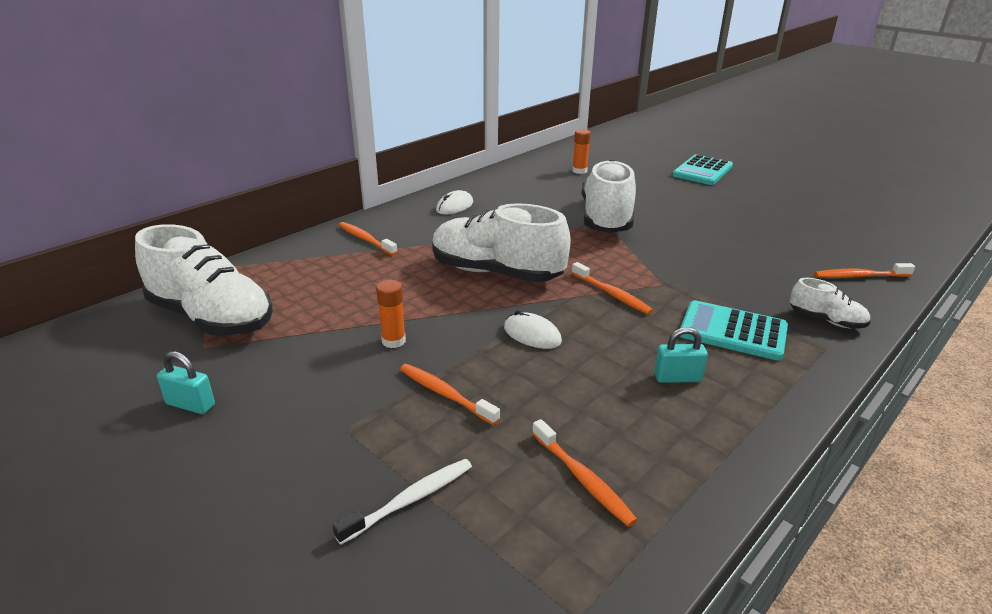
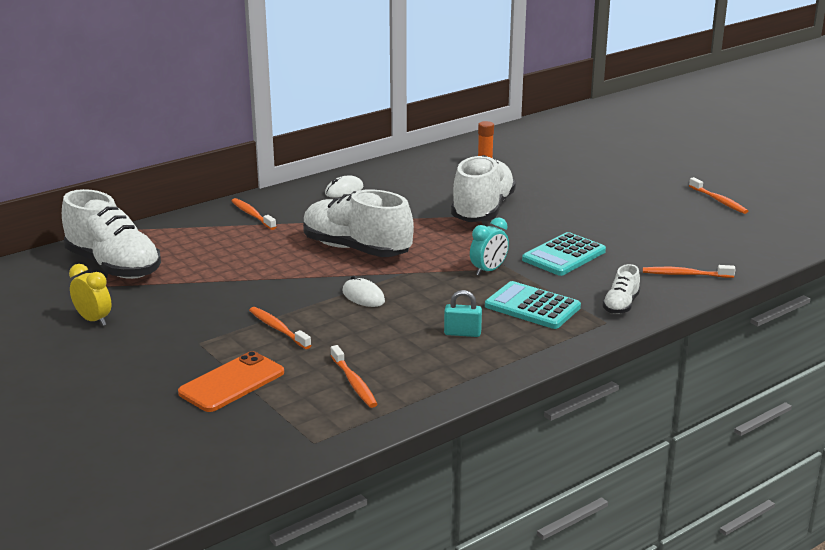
camera: 10 degrees right, 5 degrees down
(190, 404) = (93, 320): turquoise padlock -> yellow clock
(393, 341) = (251, 292): orange glue stick -> none
(410, 500) = (232, 383): white toothbrush -> orange phone
(612, 294) = (447, 272): orange toothbrush -> orange toothbrush (719, 201)
(654, 288) = (488, 270): none -> turquoise clock
(702, 171) = (613, 170): turquoise calculator -> turquoise calculator (563, 255)
(826, 320) = (621, 305): white shoe -> white shoe turned 75 degrees clockwise

